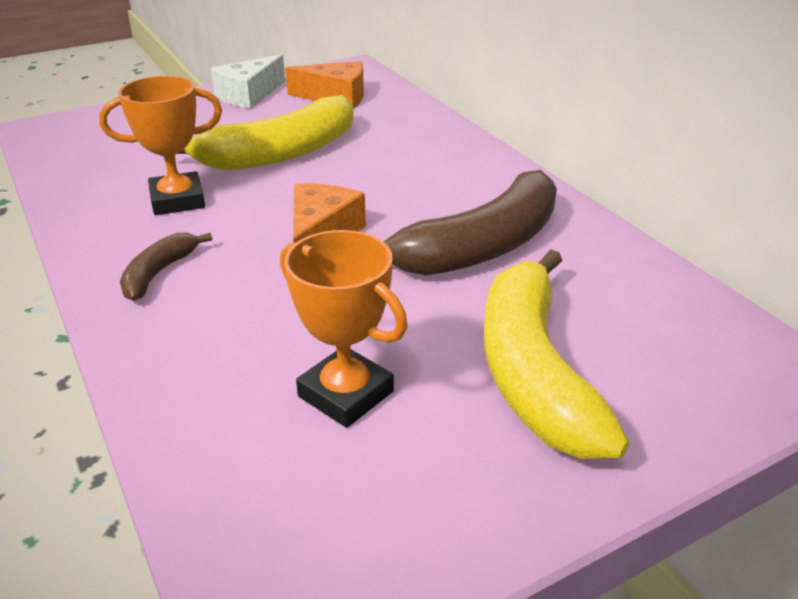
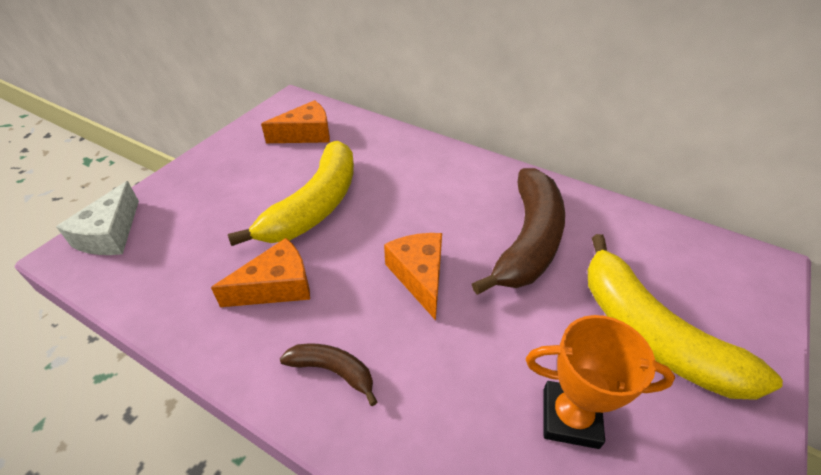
camera: 30 degrees left, 10 degrees up
(159, 273) = (333, 371): brown banana -> brown banana turned 120 degrees clockwise
(177, 200) = (276, 286): orange trophy -> orange cheese
(249, 95) = (234, 153): white cheese -> white cheese (110, 234)

